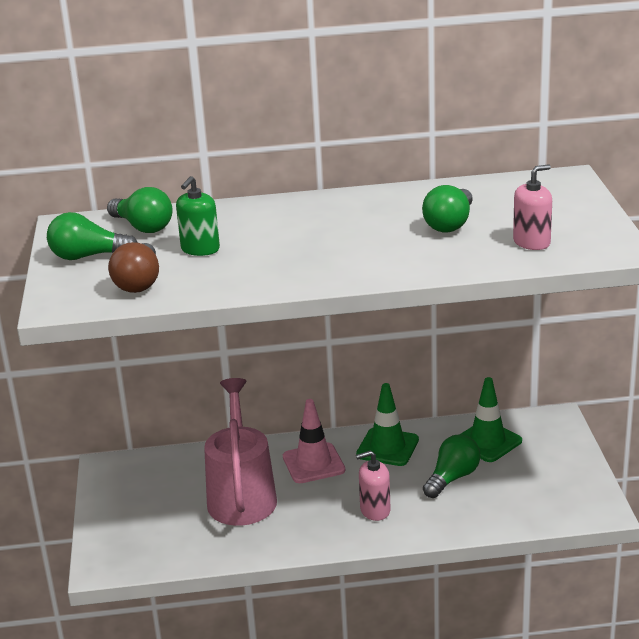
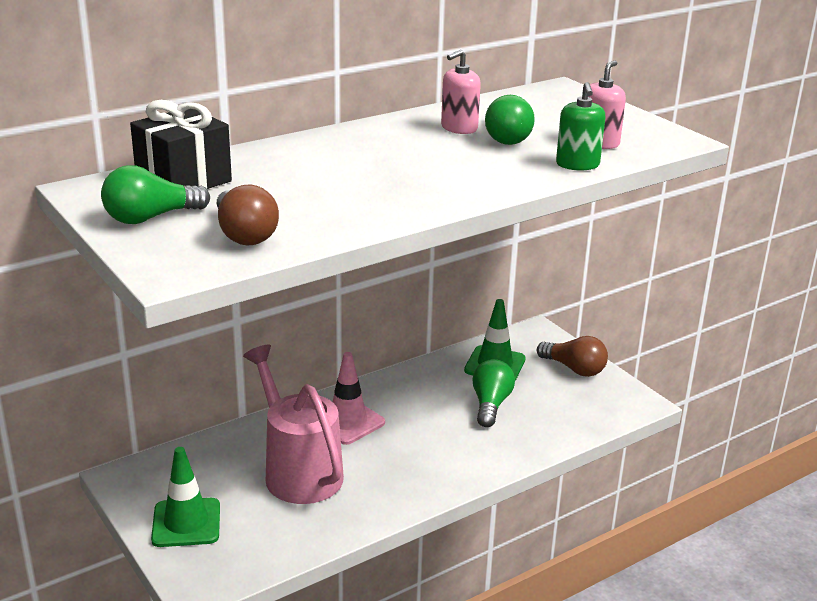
camera: 30 degrees left, 0 degrees up
(143, 227) = (184, 180): green light bulb -> black gift
(200, 249) = (276, 193): green soap dispenser -> green soap dispenser (577, 164)
(375, 510) = (443, 452): pink soap dispenser -> pink soap dispenser (459, 128)
(387, 447) = (408, 390): green traffic cone -> green traffic cone (186, 523)
(562, 463) = (574, 369): none -> brown light bulb

